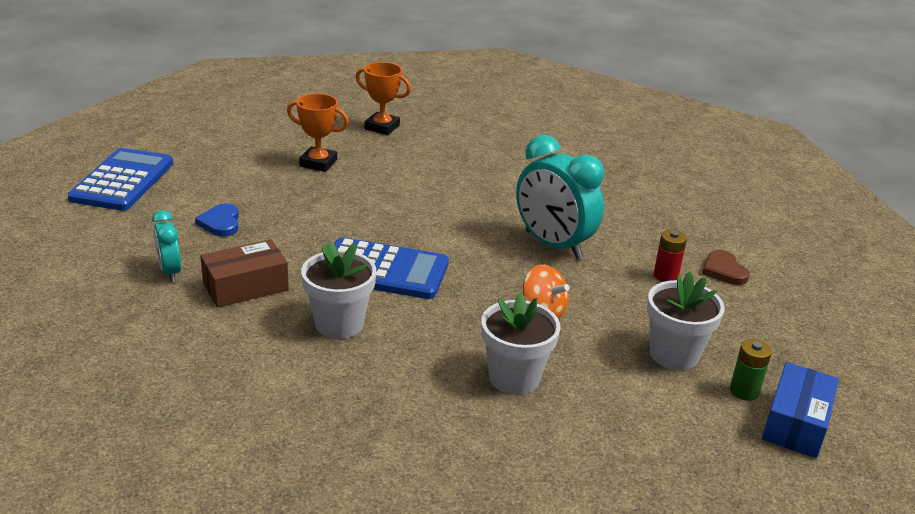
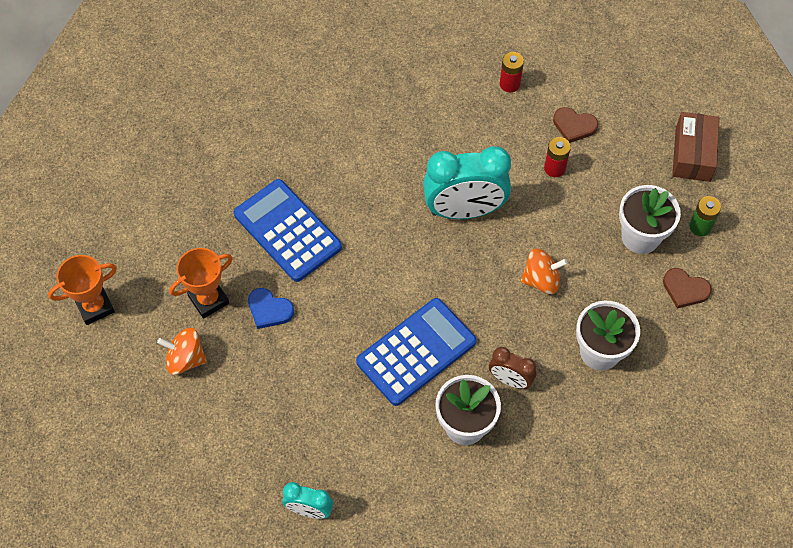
camera: 50 degrees left, 30 degrees up
(122, 181) = (120, 479): blue calculator -> blue calculator (287, 231)
(220, 223) = (257, 434): blue heart -> blue heart (269, 310)
(245, 286) = (370, 464): brown box -> brown box (692, 154)
(255, 171) = (185, 359): none -> orange spinning top
(382, 127) = (179, 207): orange trophy -> orange trophy (95, 307)
(416, 332) = (510, 380): none -> brown clock
(659, 409) = (685, 289): none -> brown heart
(706, 223) = (509, 84): none -> red battery
(796, 423) = (744, 224): blue box -> none

